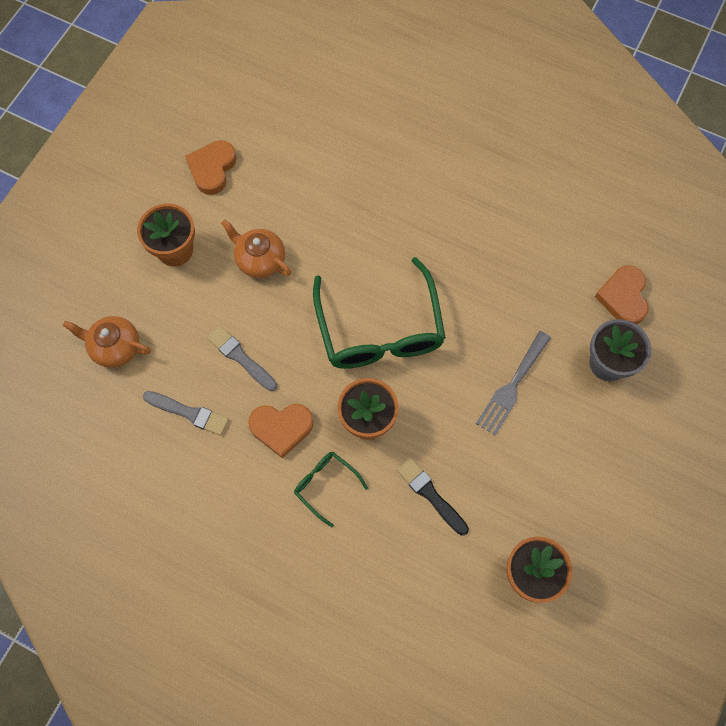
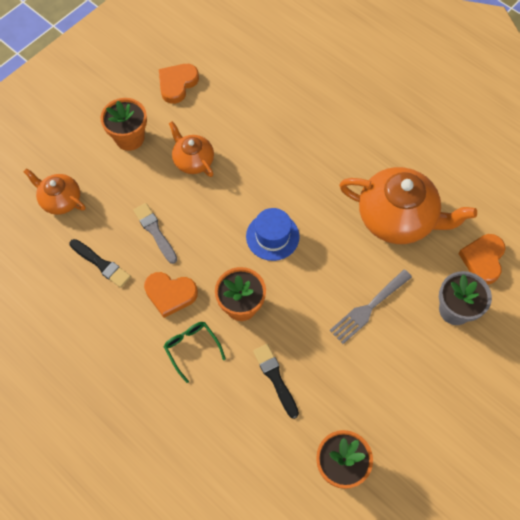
camera: 15 degrees right, 5 degrees down
(189, 413) = (101, 264): grey brush -> black brush
(379, 329) = (272, 236): green glasses -> blue hat
(516, 272) = (397, 218): none -> orange teapot

